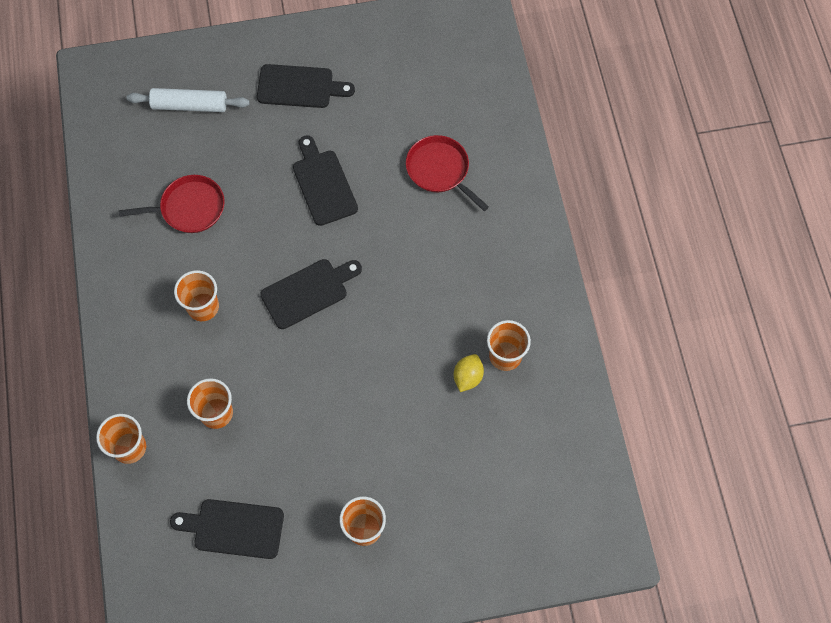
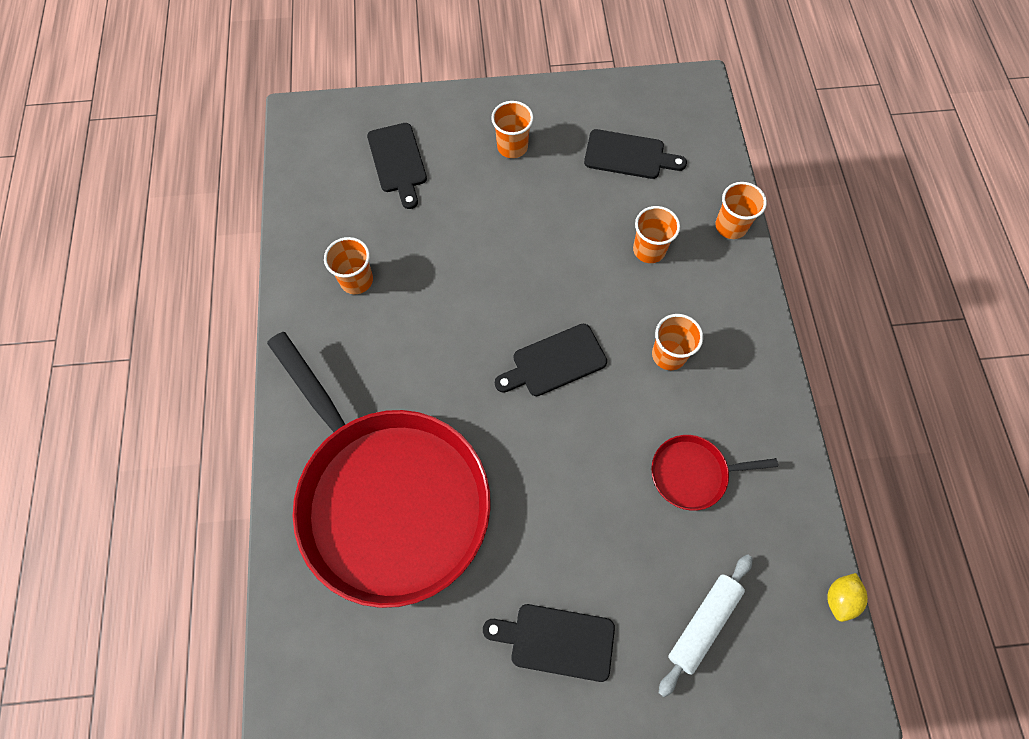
camera: 175 degrees left, 0 degrees up
(190, 105) = (703, 624): white rolling pin -> white rolling pin turned 60 degrees counterclockwise
(323, 184) = (531, 491): black cutting board -> black cutting board (397, 161)
(440, 170) = (388, 498): red pan -> red pan, size x2.45
(467, 377) = (398, 263): yellow lemon -> yellow lemon (839, 598)

